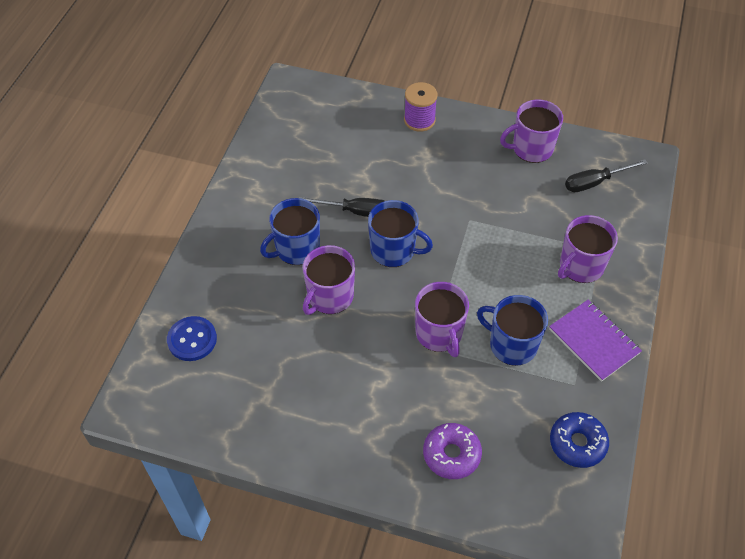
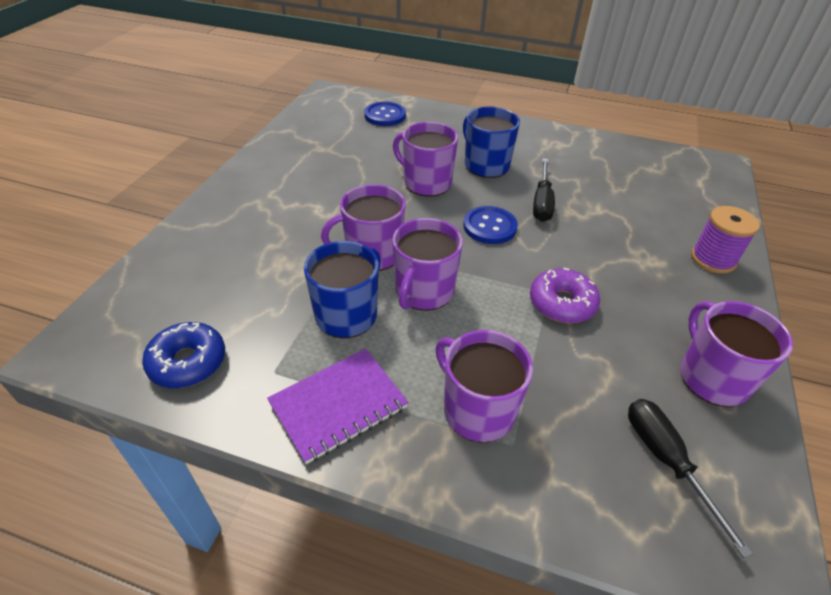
camera: 90 degrees right, 10 degrees down
(394, 250) = (489, 227): blue mug -> blue button
(451, 454) = (219, 252): purple donut -> purple donut (562, 303)
(479, 296) = (423, 291): none -> purple mug

